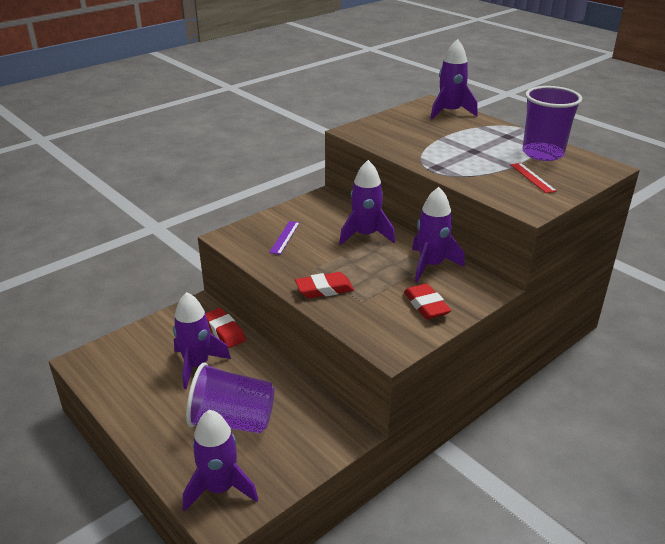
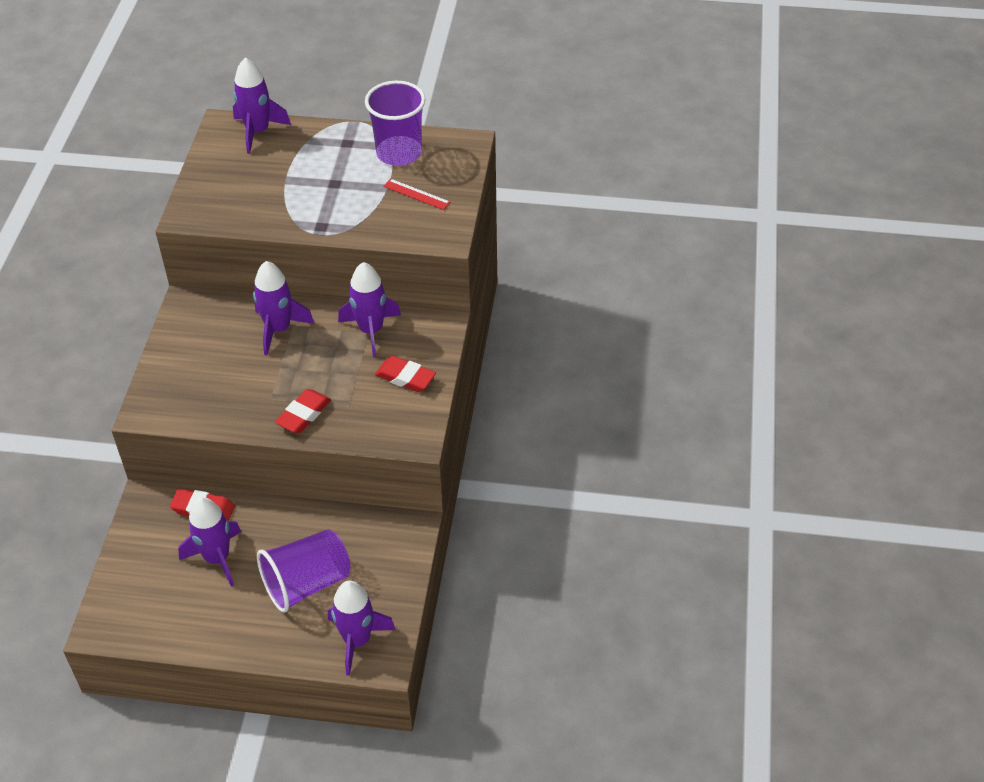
camera: 40 degrees left, 15 degrees up
(285, 237) = (203, 378): purple ruler -> none

